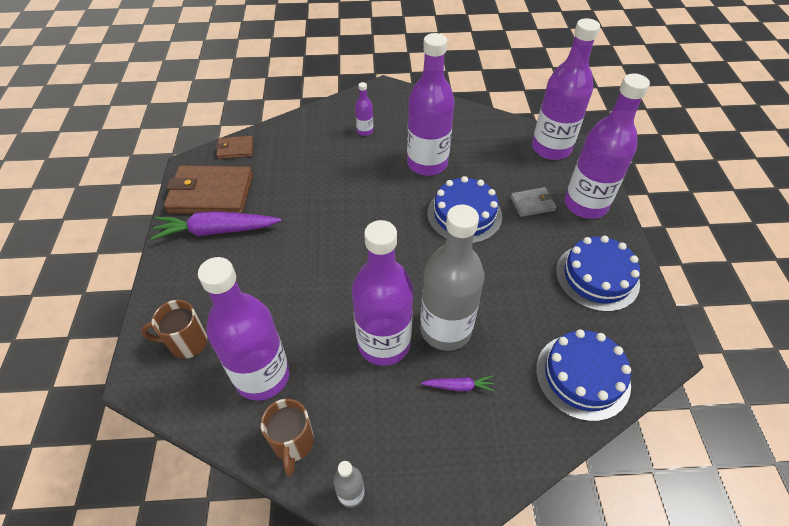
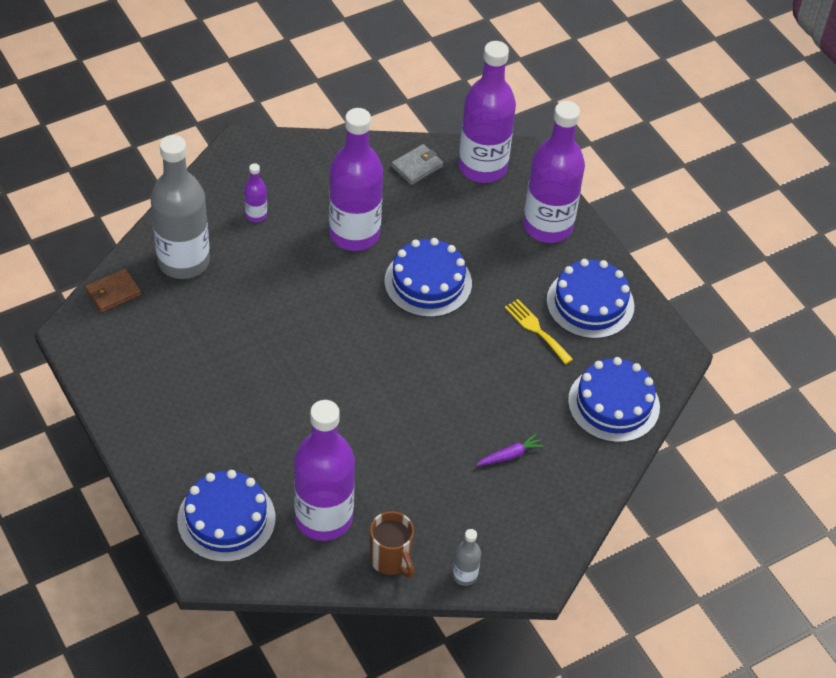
camera: 30 degrees left, 0 degrees up
(187, 343) = (226, 519): brown mug -> blue cake
(211, 194) = (127, 358): brown wallet -> none
(216, 231) = (167, 398): purple carrot -> none
(384, 343) = (420, 444): purple bottle -> none
(445, 329) = (471, 409): grey bottle -> grey bottle (183, 261)
(532, 204) = (493, 244): grey wallet -> grey wallet (417, 166)
(538, 282) = (536, 329): none -> yellow fork

